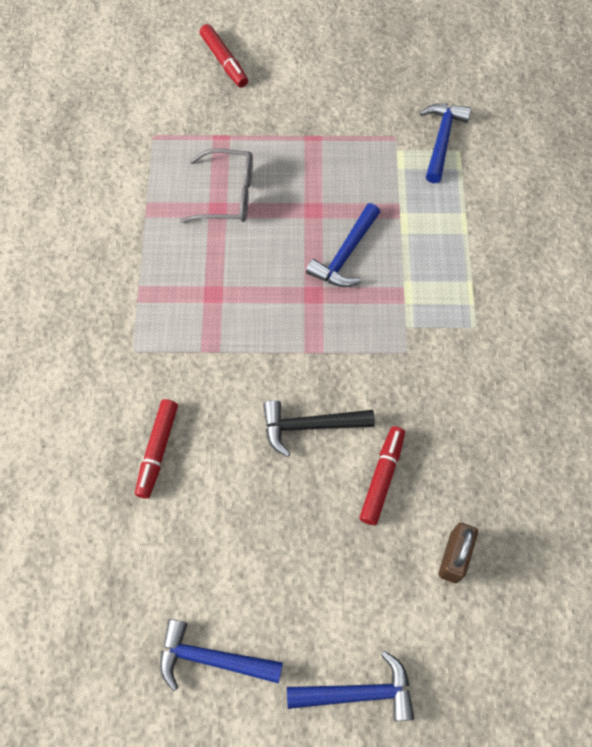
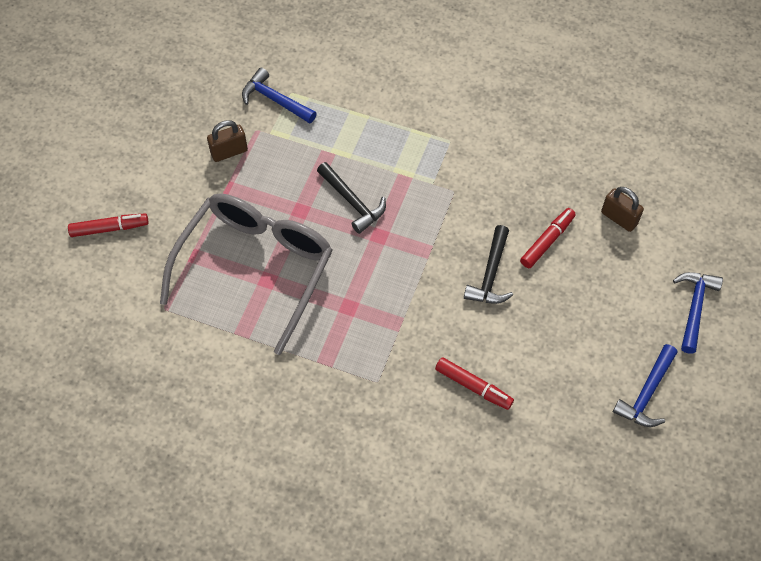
camera: 70 degrees left, 5 degrees down
(228, 195) = (256, 267): grey glasses -> grey glasses, size x1.95
(345, 255) = (352, 202): blue hammer -> black hammer
(356, 123) = (229, 152): none -> brown padlock
(382, 477) = (547, 241): red marker -> red marker turned 90 degrees clockwise

